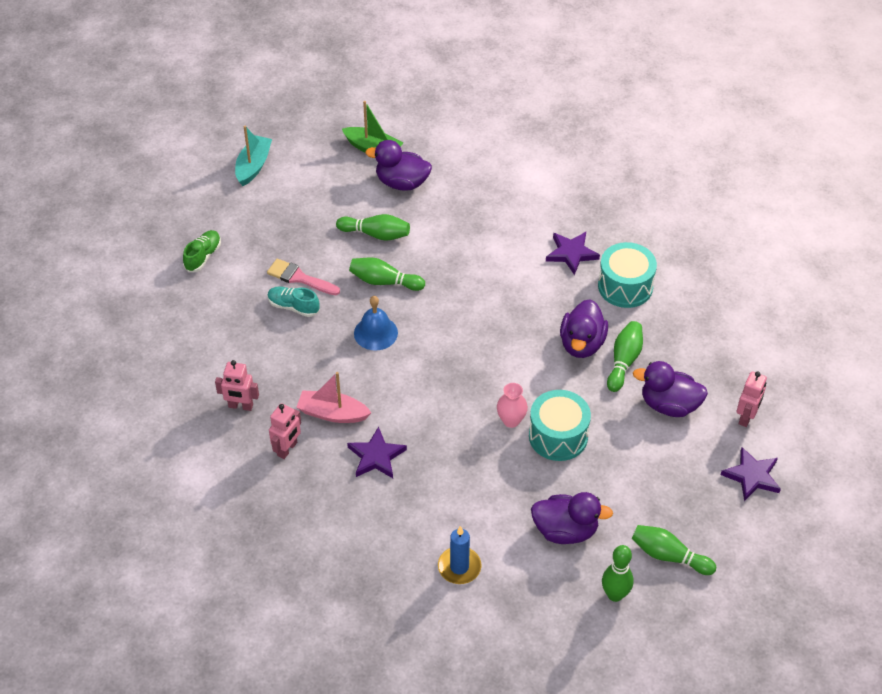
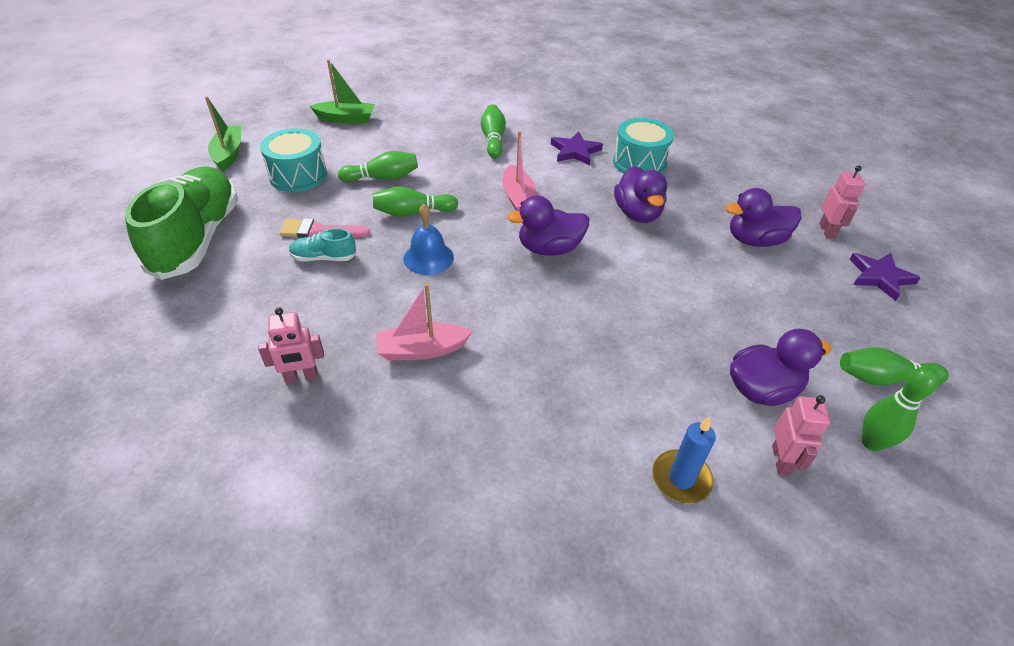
camera: 25 degrees left, 5 degrees down
(203, 256) = (197, 238): green shoe -> green shoe, size x2.36
(253, 166) = (229, 154): turquoise boat -> green boat
(287, 449) = (385, 408): pink robot -> pink robot (781, 460)
(376, 456) = (499, 380): purple star -> none
(402, 183) = (387, 136): purple duck -> purple duck (549, 248)
(484, 294) = (518, 198): none -> pink boat
(511, 420) = (621, 297): pink vase -> none
(558, 436) = (678, 297): turquoise drum -> turquoise drum (298, 175)
(624, 361) = (685, 217): green bowling pin -> green bowling pin (493, 139)

